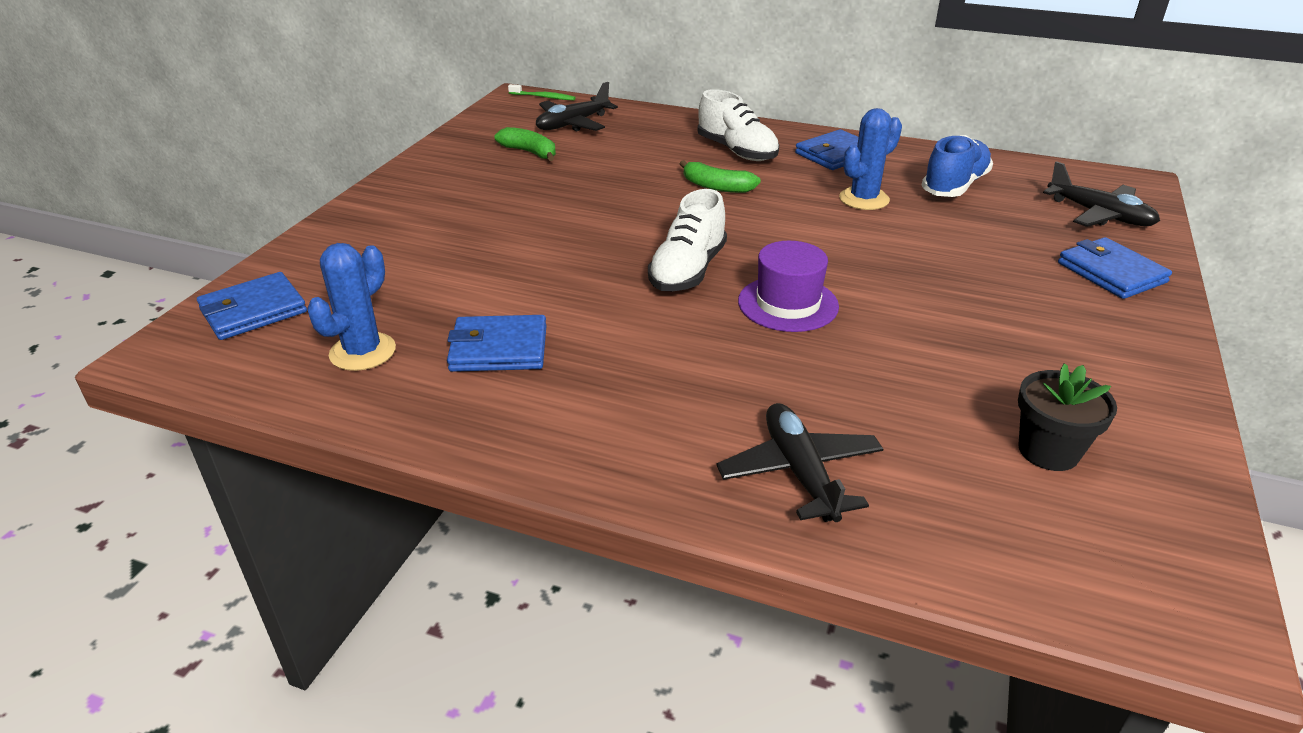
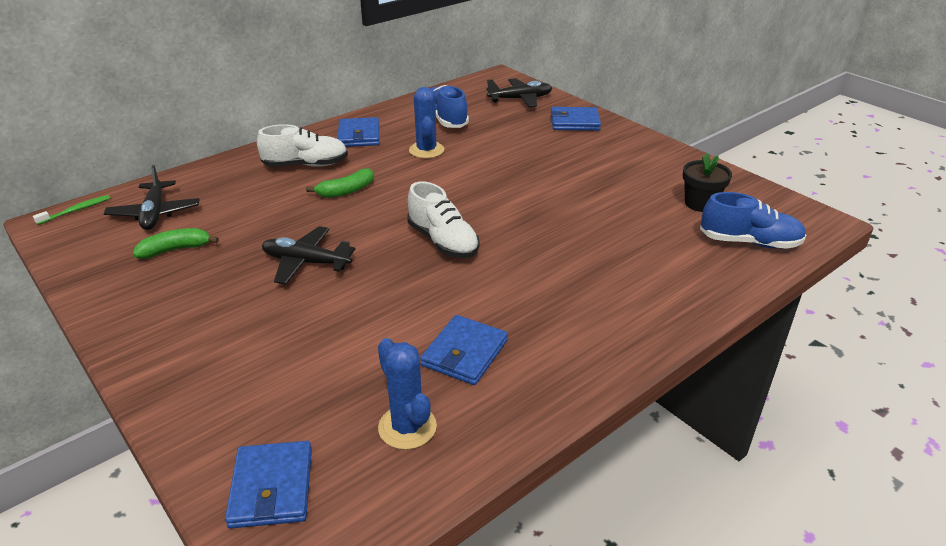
camera: 60 degrees left, 0 degrees up
(788, 304) = (516, 221): purple hat -> none
(800, 472) = (674, 279): black plane -> black plane (306, 262)
(999, 534) = (749, 242): none -> blue shoe

